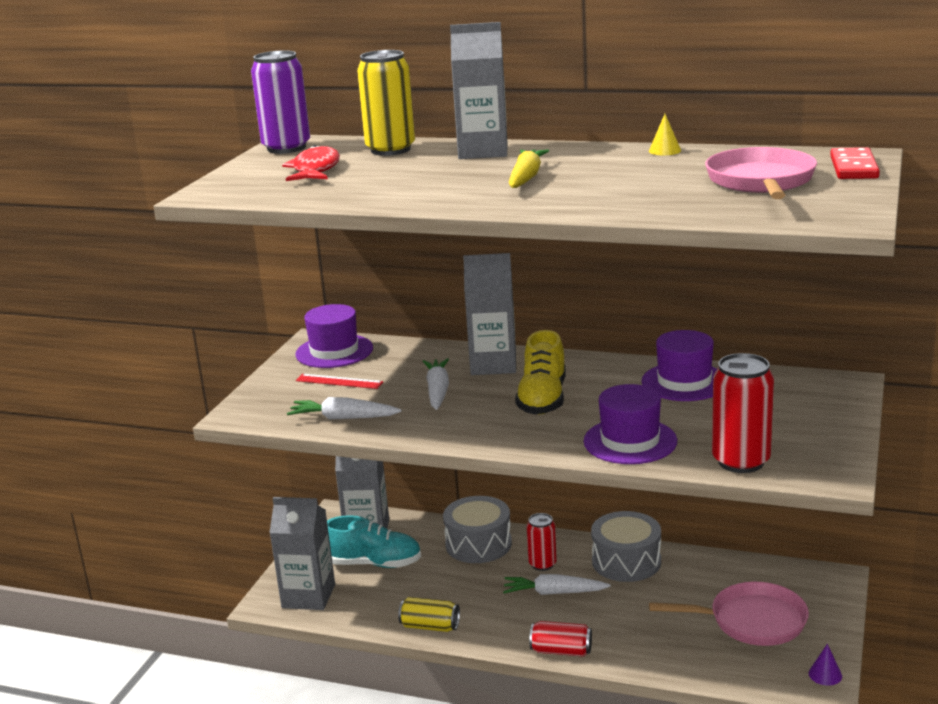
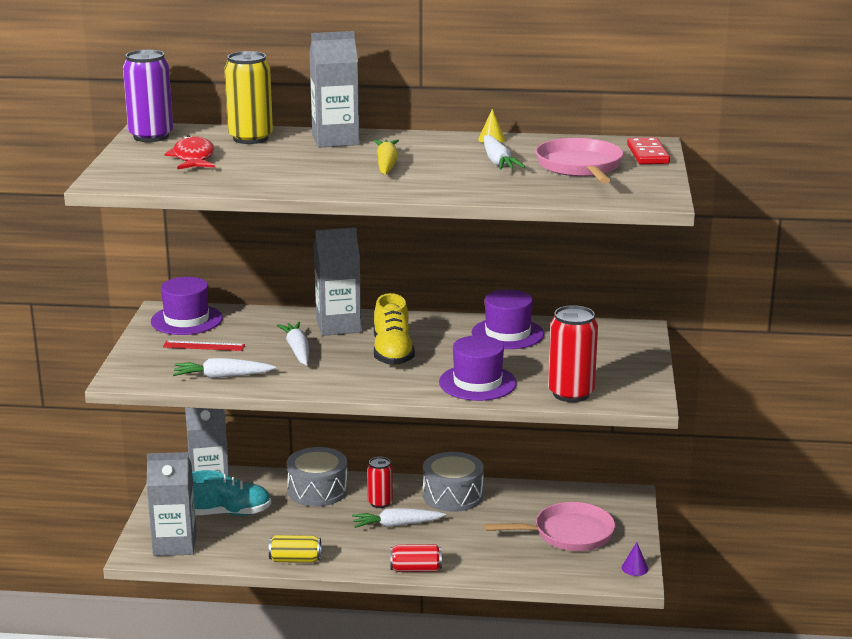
camera: 15 degrees left, 0 degrees up
(661, 175) = (498, 162): none -> white carrot

